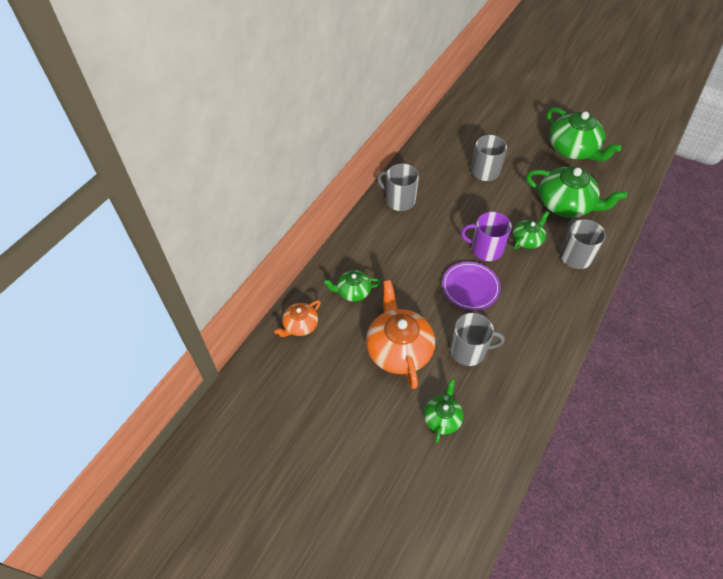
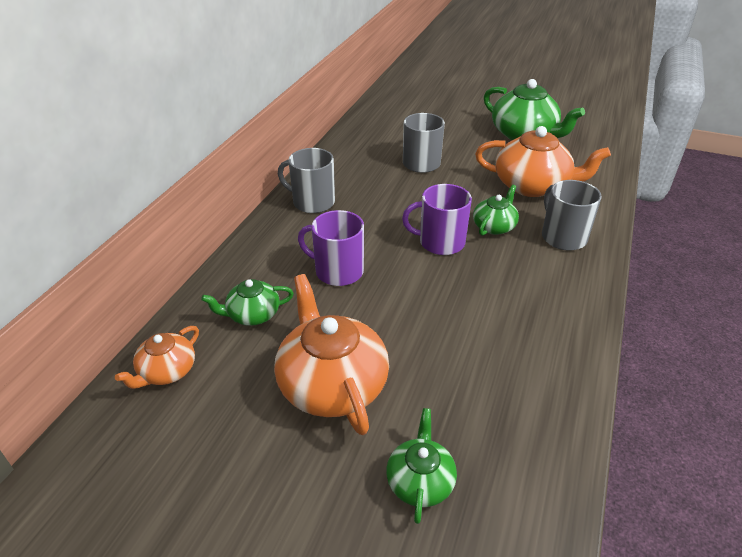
camera: 10 degrees left, 15 degrees down
(411, 264) = (338, 271): none -> purple mug
(469, 350) = (444, 371): grey mug -> none
(470, 287) = (428, 288): purple plate -> none
(566, 204) = (532, 186): green teapot -> orange teapot

